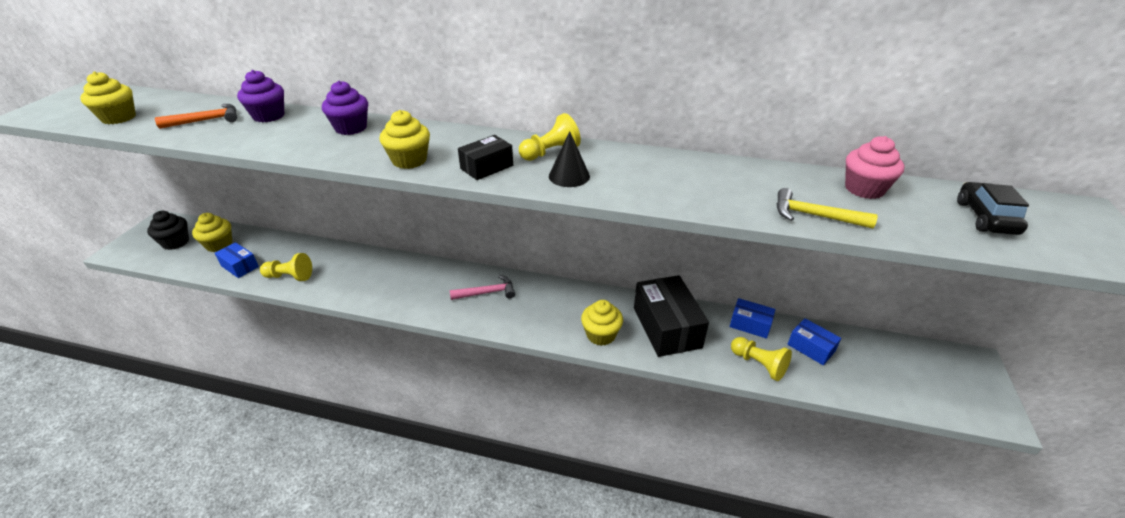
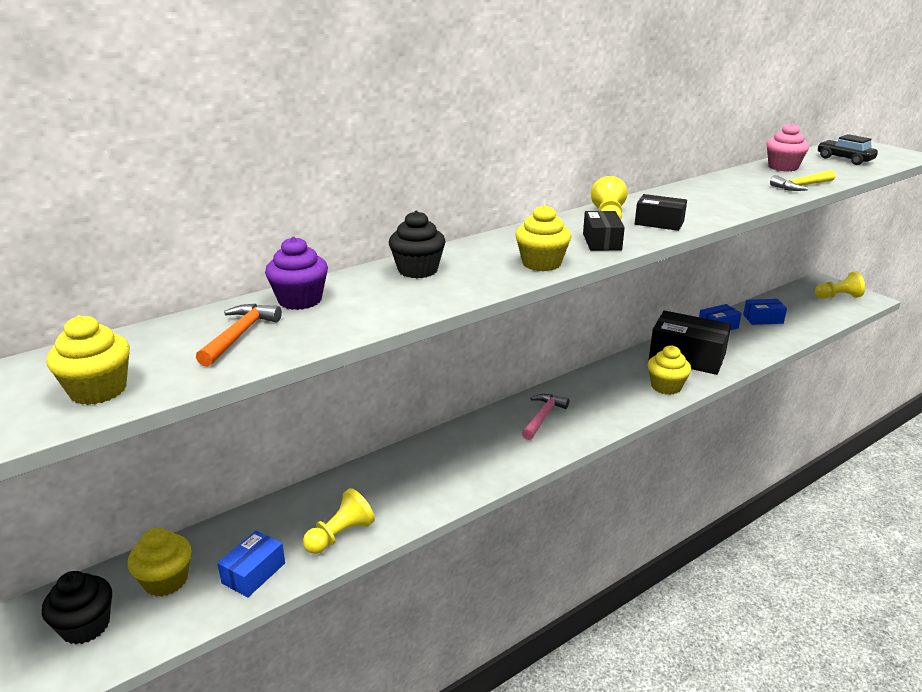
camera: 50 degrees left, 10 degrees down
(240, 266) = (253, 573): blue box -> blue box turned 45 degrees counterclockwise
(351, 128) = (418, 270): purple cupcake -> black cupcake
(569, 176) = (659, 223): black cone -> black box
(759, 364) = (762, 343): yellow pawn -> yellow pawn (838, 297)

